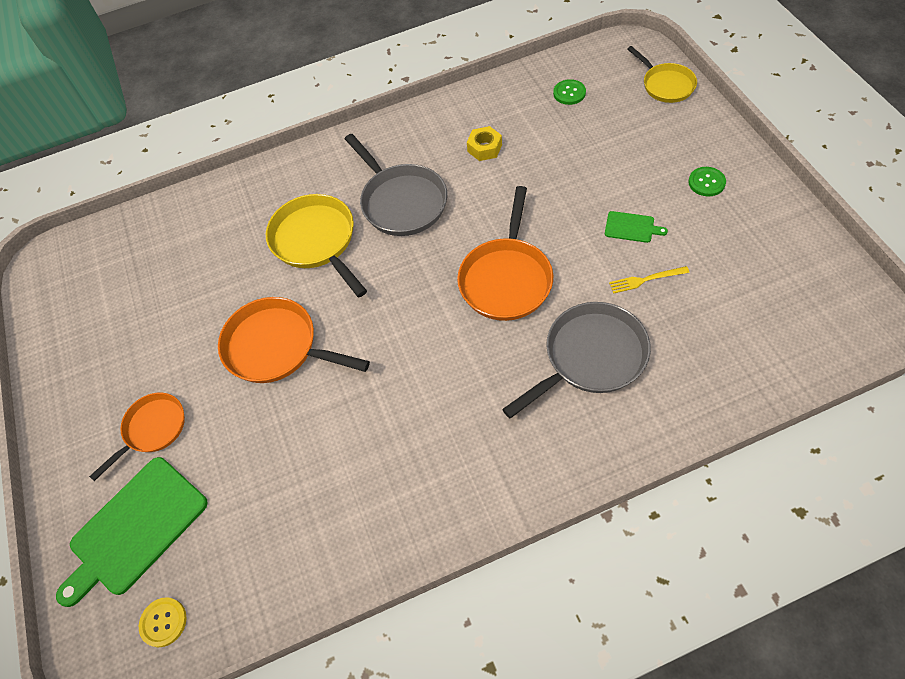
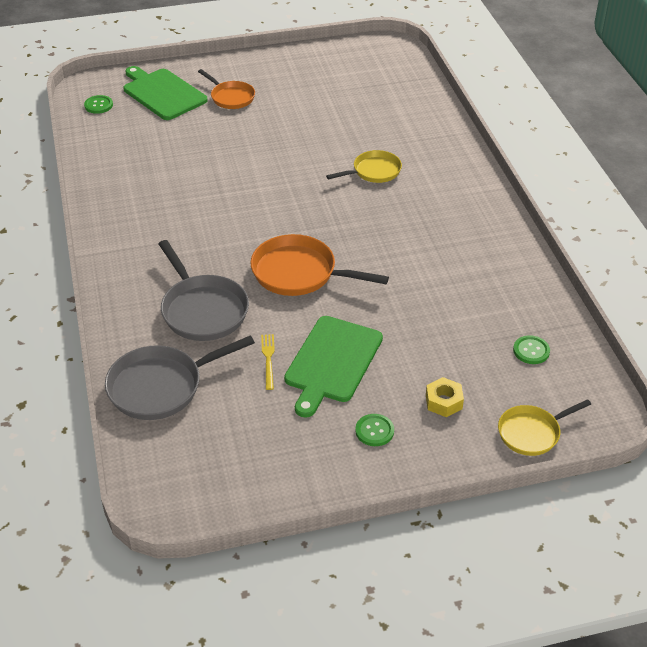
camera: 90 degrees right, 15 degrees down
(163, 622) = (98, 105): yellow button -> green button
(277, 347) = (276, 150): orange pan -> none
(316, 241) = (373, 171): yellow pan -> yellow pan, size x0.63
(401, 201) = (405, 220): grey pan -> grey pan (161, 386)
(484, 148) = (461, 278): yellow nut -> yellow nut (443, 402)
(631, 227) = (332, 362): green cutting board -> green cutting board, size x2.22

